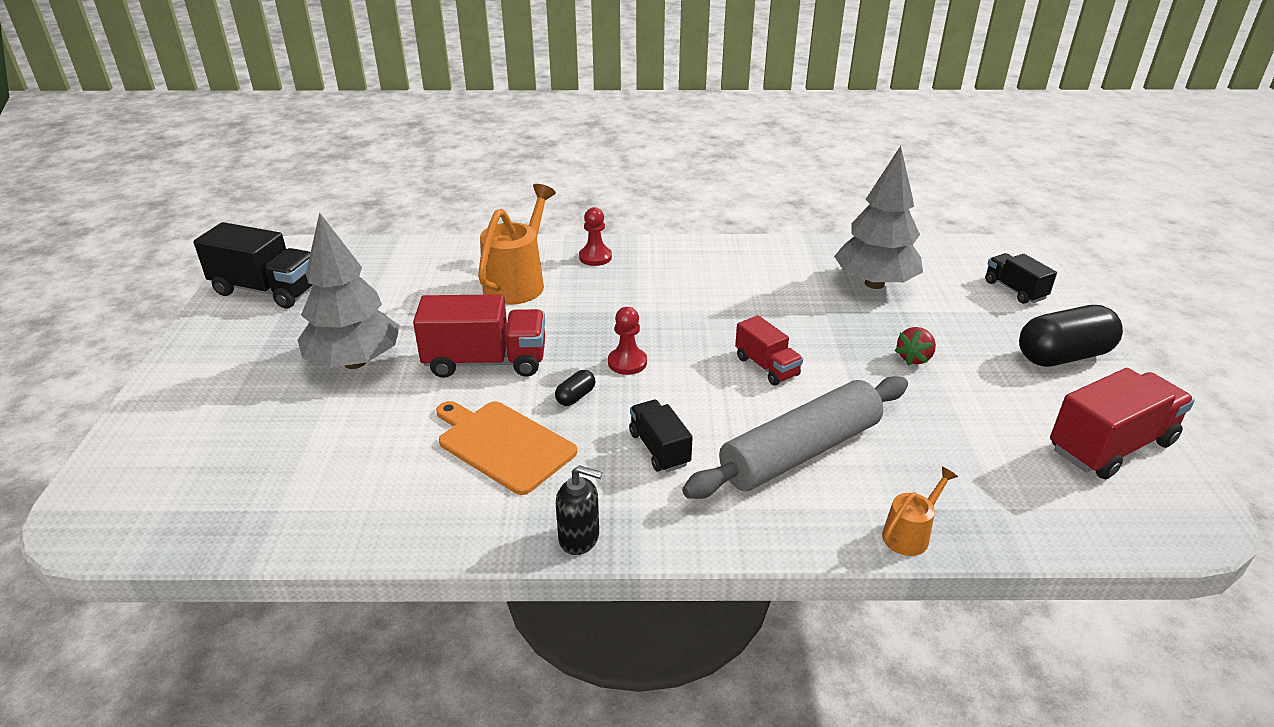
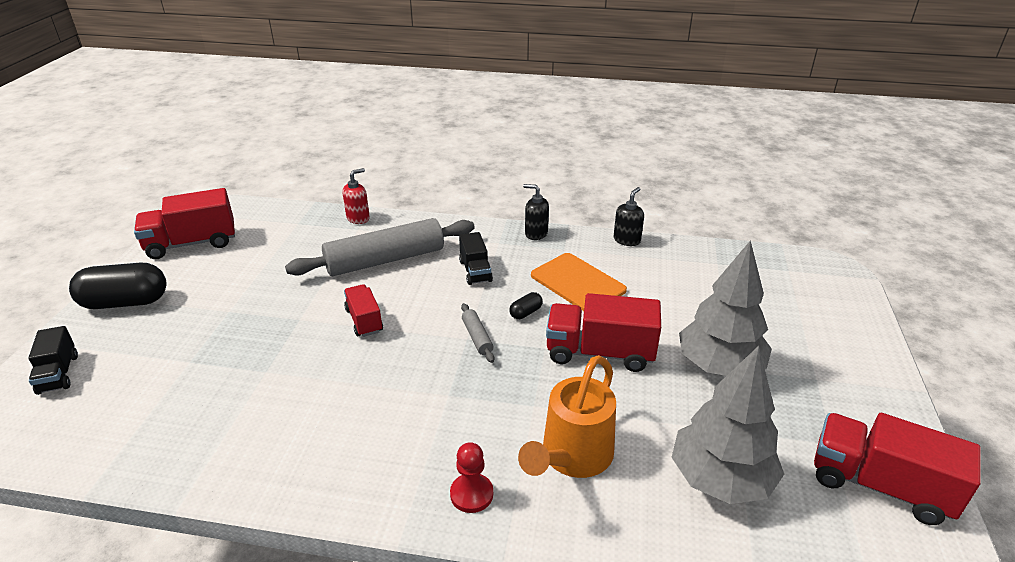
camera: 170 degrees left, 0 degrees up
(267, 290) = (879, 485): black truck -> red truck
(416, 543) = (627, 240): none -> black soap dispenser
(627, 362) = (477, 337): red pawn -> grey rolling pin
(874, 283) = (182, 401): grey tree -> grey tree (720, 479)
(910, 534) = (358, 218): orange watering can -> red soap dispenser
(914, 358) = (241, 314): red strawberry -> none

